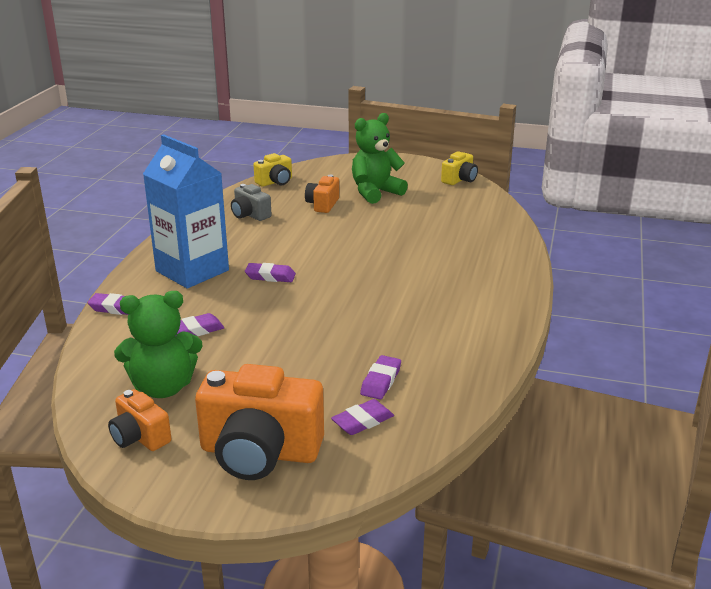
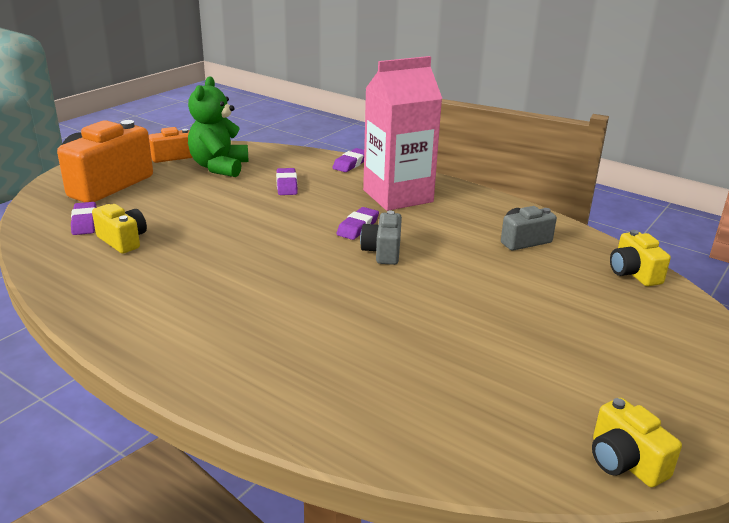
camera: 110 degrees right, 0 degrees up
(192, 271) = (398, 196): blue carton -> pink carton
(306, 259) = (383, 252): none -> grey camera
(323, 204) = (540, 292): orange camera -> none
(375, 192) = (576, 345): green teddy bear -> none
(381, 381) = (123, 241): purple eraser -> yellow camera

